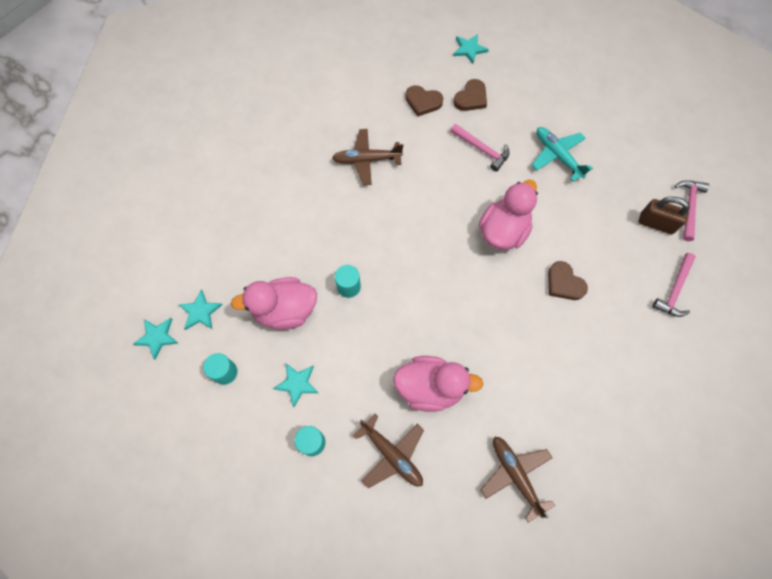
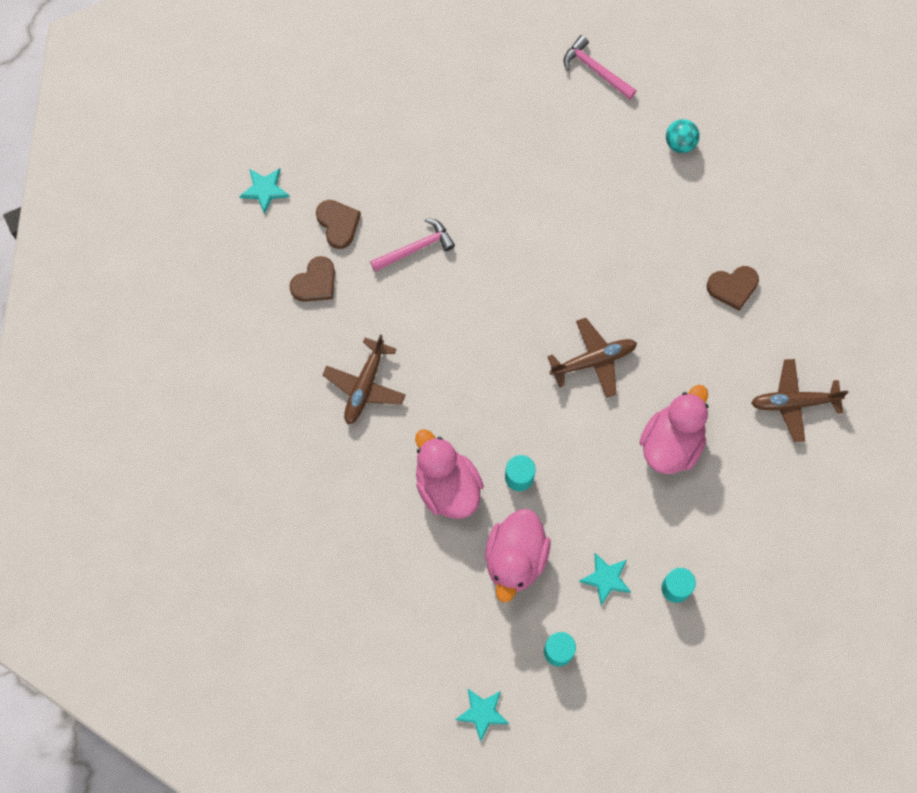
camera: 65 degrees left, 5 degrees up
(200, 312) = (473, 654): turquoise star -> none
(392, 454) = (722, 513): brown plane -> brown plane (593, 360)
(503, 231) = (531, 278): pink duck -> pink duck (447, 486)
(557, 156) = (466, 169): turquoise plane -> none
(564, 283) = (621, 248): brown heart -> brown heart (733, 287)
(656, 223) = (598, 115): brown padlock -> none
(674, 290) = (680, 142): pink hammer -> turquoise ball

